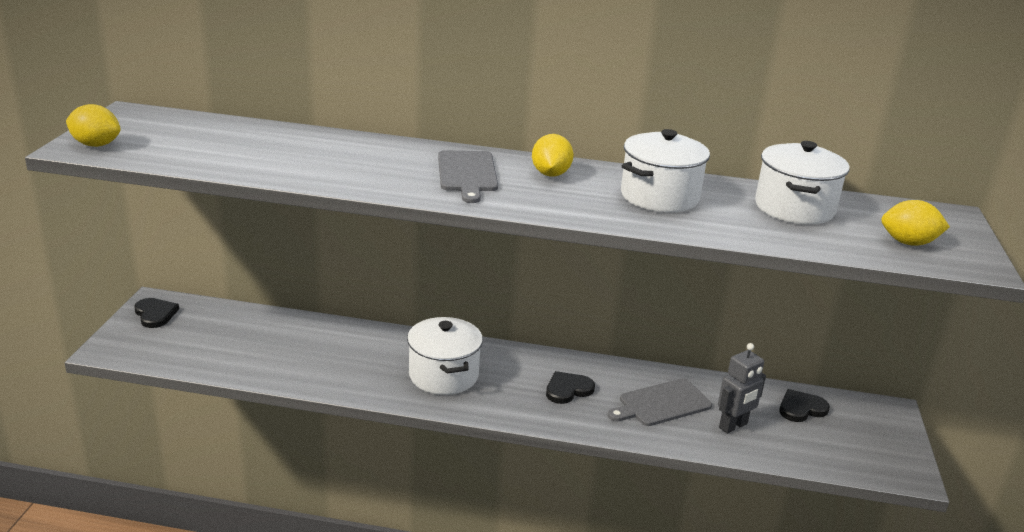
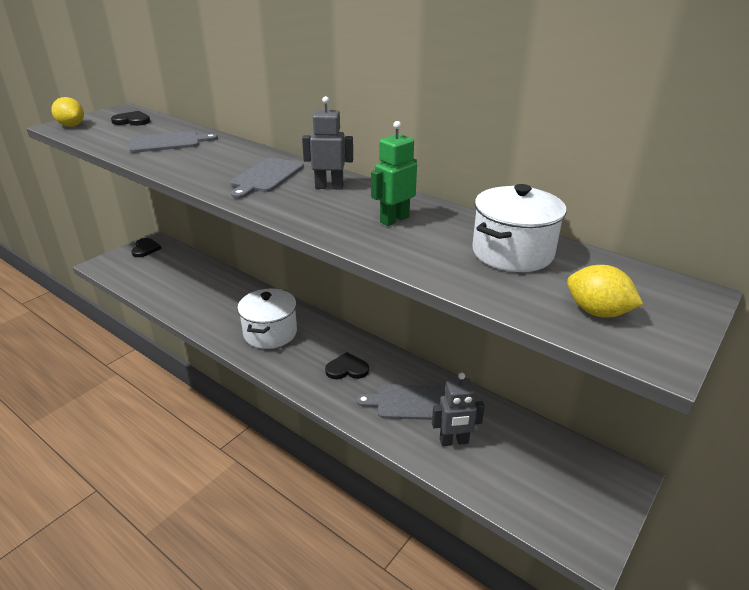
camera: 30 degrees right, 5 degrees up
(279, 149) = (168, 142): none -> grey cutting board
(550, 174) = (329, 187): yellow lemon -> grey robot
(659, 196) = (394, 219): white pot -> green robot
(801, 408) = (533, 445): black heart -> black heart (132, 121)

